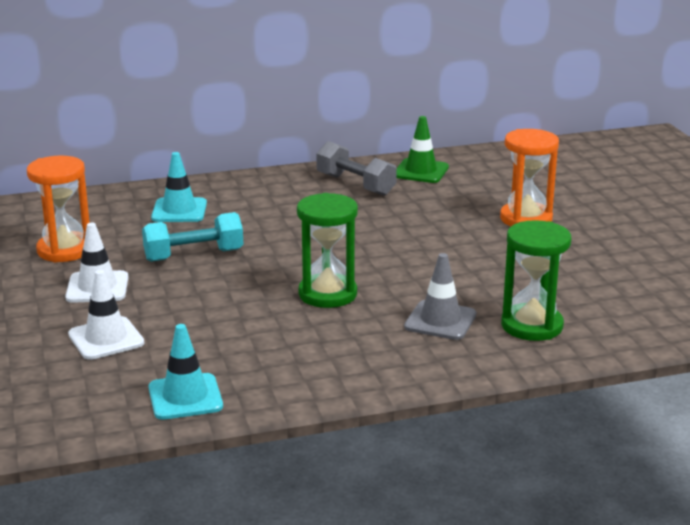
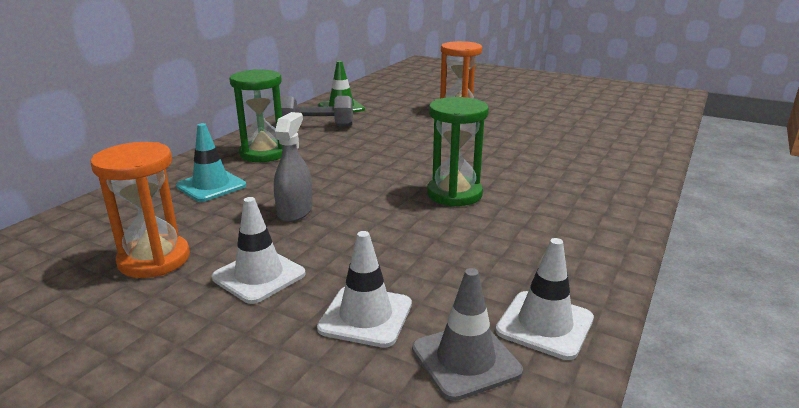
camera: 45 degrees left, 0 degrees up
(185, 397) = (544, 325): turquoise traffic cone -> white traffic cone
(194, 255) = (295, 211): turquoise dumbbell -> grey spray bottle
(440, 321) = (554, 179): grey traffic cone -> grey traffic cone (465, 360)
(532, 326) = (599, 160): green hourglass -> green hourglass (264, 153)

